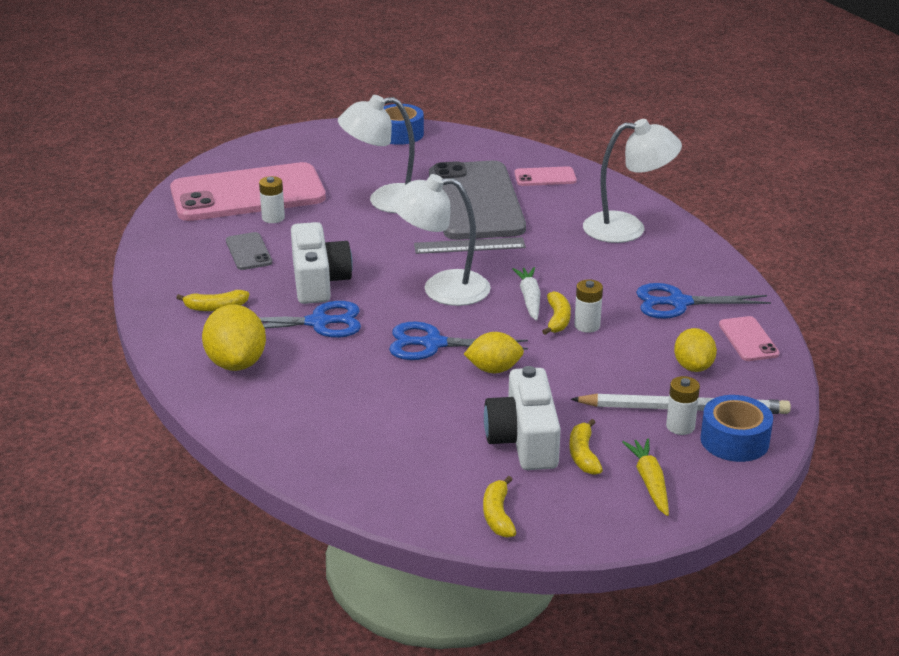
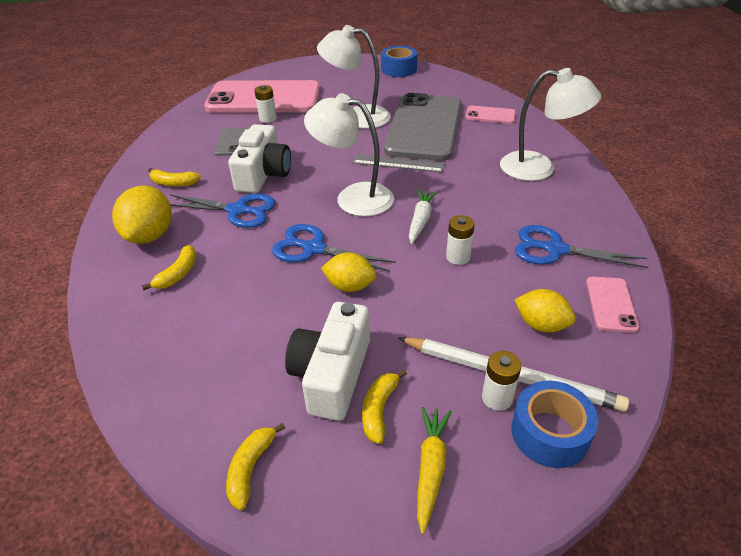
camera: 20 degrees right, 10 degrees up
(557, 319) = (434, 245): yellow banana -> yellow banana (178, 274)
(693, 367) = (541, 325): yellow lemon -> yellow lemon turned 75 degrees counterclockwise

